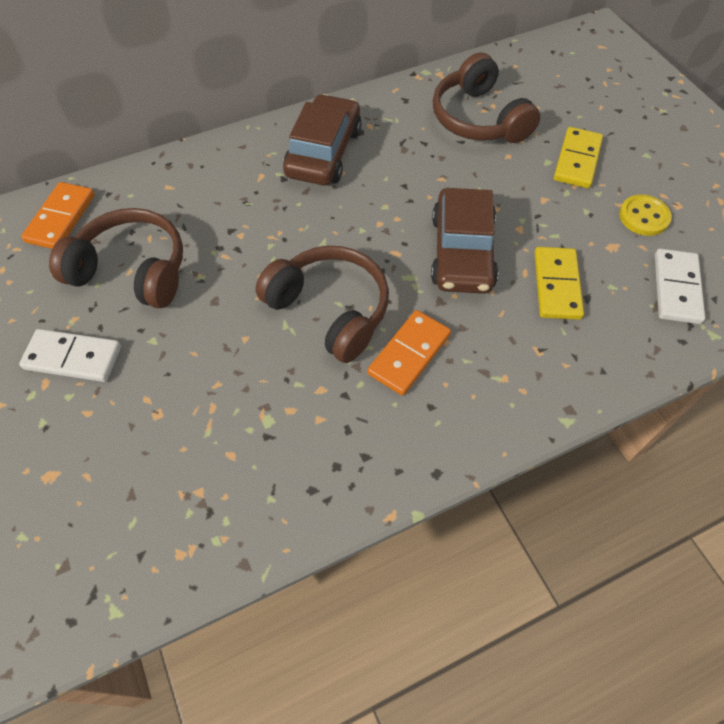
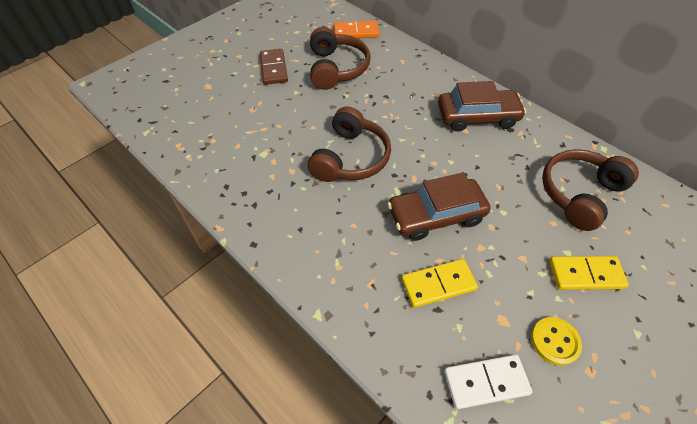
camera: 70 degrees right, 5 degrees down
(73, 357) = (274, 68): white domino -> brown domino
(409, 354) = (335, 207): orange domino -> none

